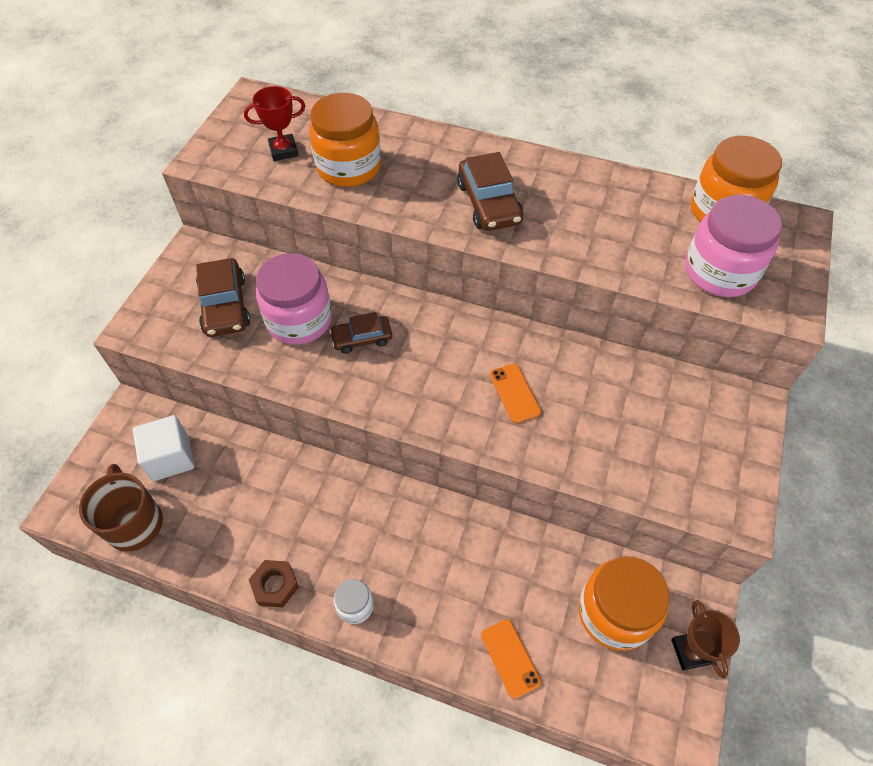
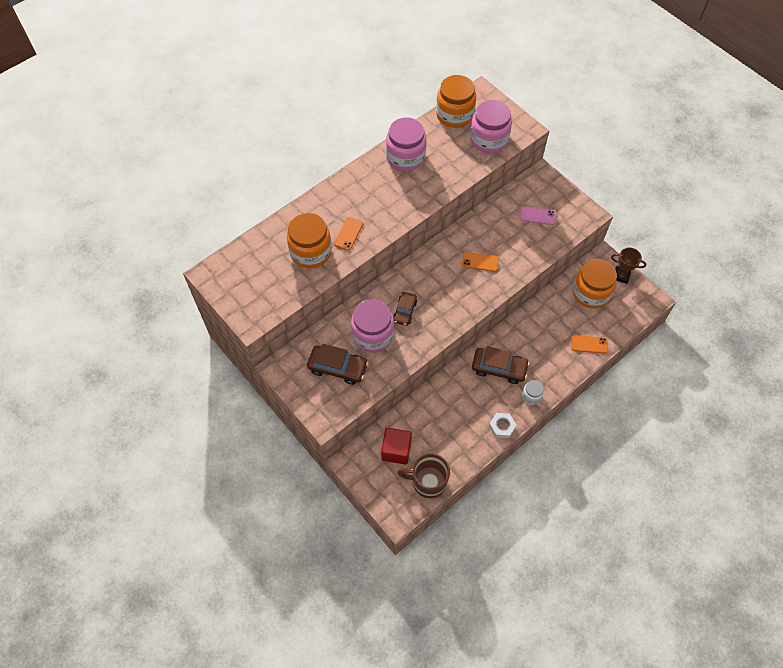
camera: 60 degrees left, 5 degrees up
(170, 458) = (396, 450): white cube -> red cube
(275, 585) = (502, 427): brown nut -> white nut
(283, 151) = (273, 277): red trophy -> none
(407, 190) = (349, 234): none -> orange phone
(489, 203) = (384, 203): brown car -> brown car (499, 368)
(590, 191) = (405, 157): none -> pink jar
(667, 434) = (537, 216): none -> pink phone

